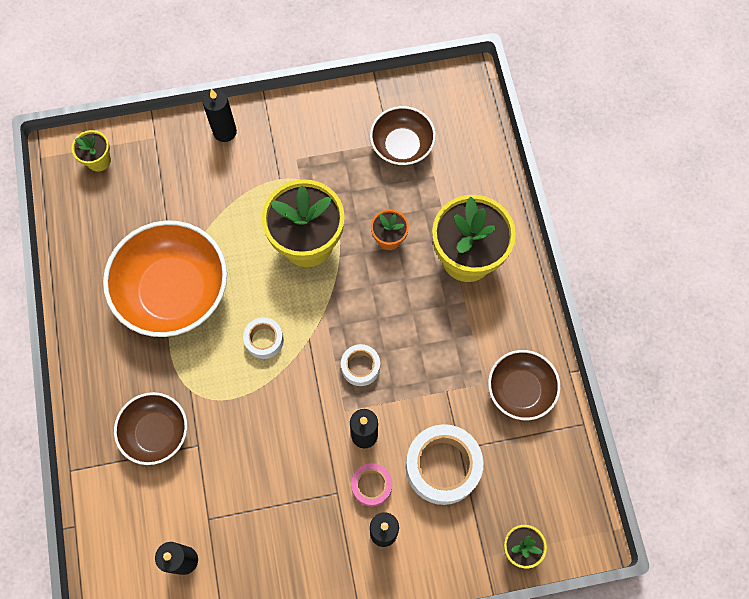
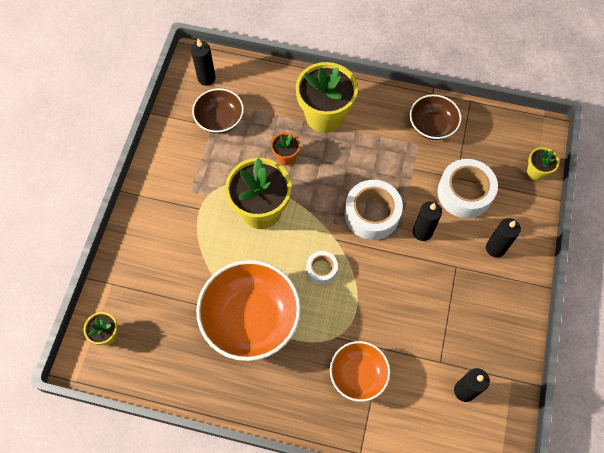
camera: 65 degrees left, 5 degrees down
(156, 432) = (358, 375): brown bowl -> orange bowl
(225, 132) = (138, 231): black candle -> black candle (206, 78)
(360, 367) = (372, 214): white tape -> white tape, size x1.85
(371, 485) = (460, 242): pink tape -> none

